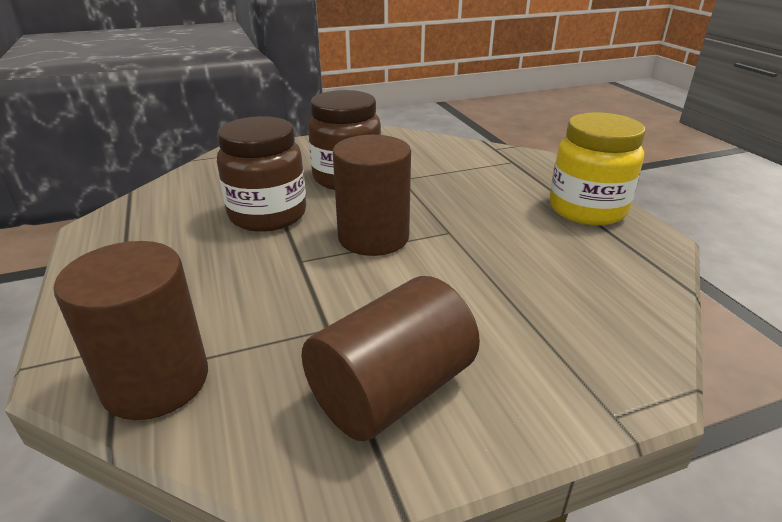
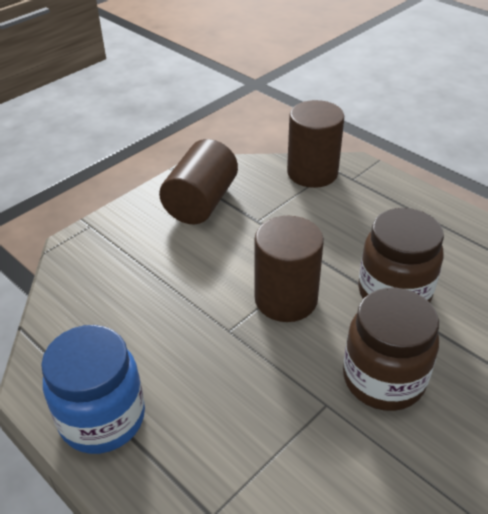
camera: 155 degrees right, 10 degrees up
(587, 209) = (102, 418): yellow jar -> blue jar

